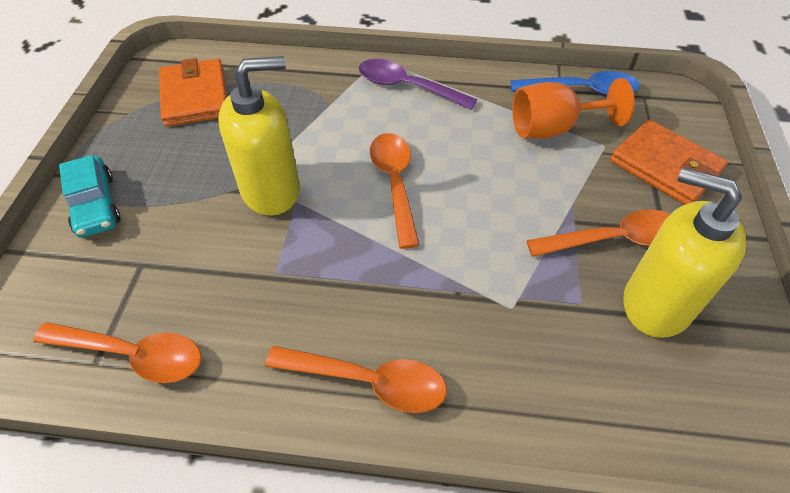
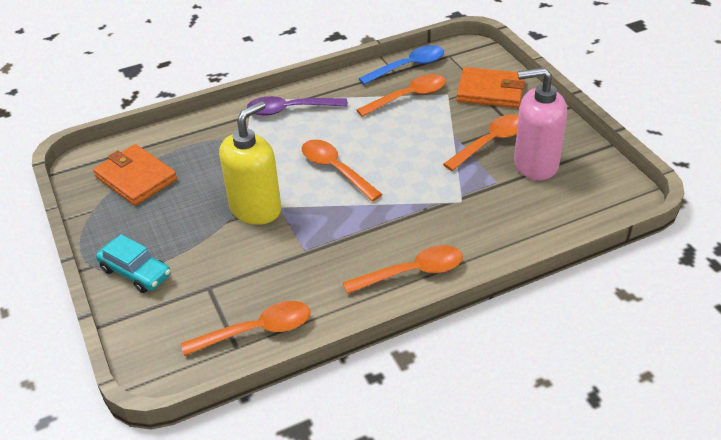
camera: 30 degrees left, 10 degrees down
(553, 129) = (408, 97): orange goblet -> orange spoon
(655, 304) = (535, 164): yellow soap dispenser -> pink soap dispenser

